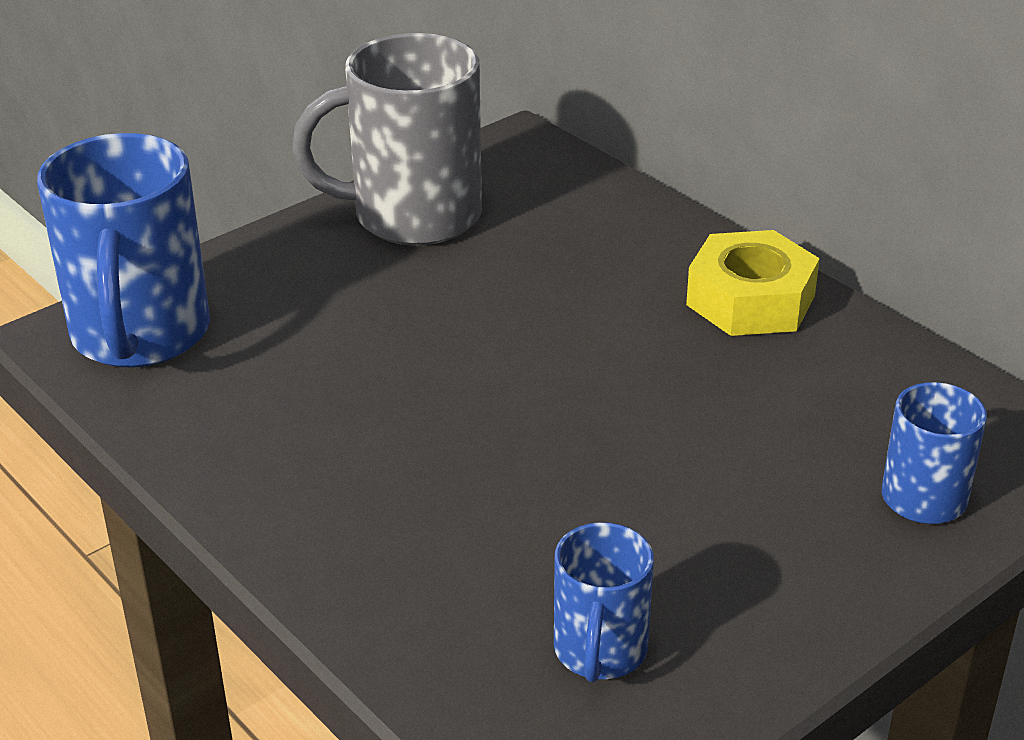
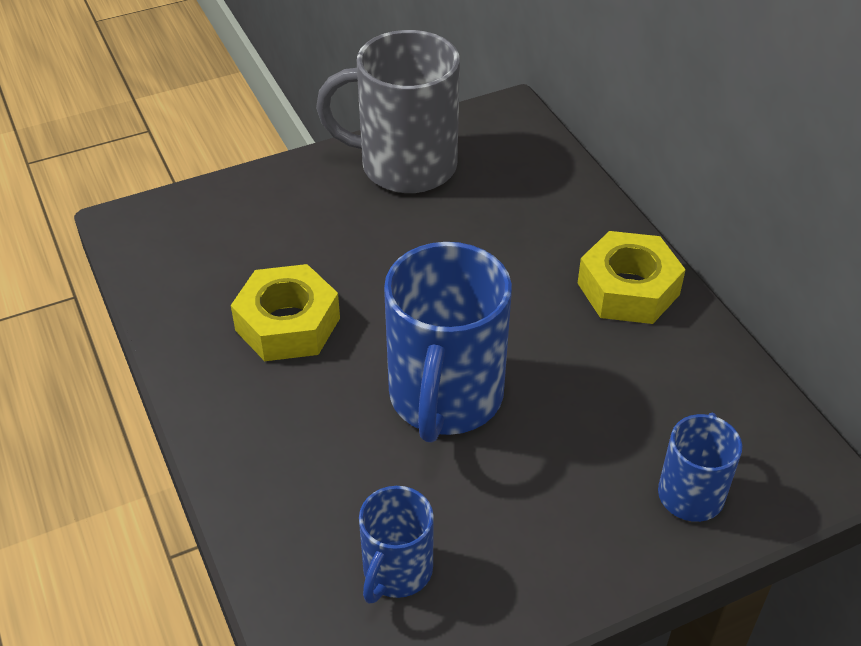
camera: 15 degrees right, 10 degrees up
(140, 335) = (178, 233): blue mug -> blue mug (445, 398)
(335, 410) = (288, 324): none -> yellow nut

